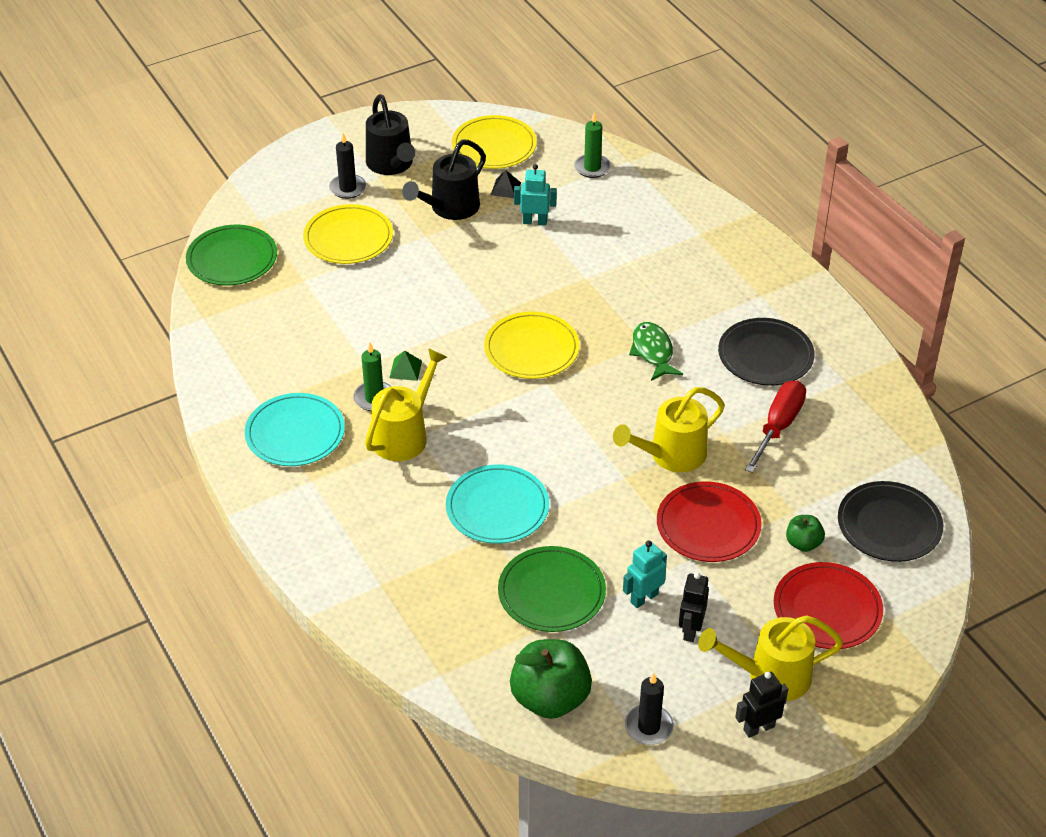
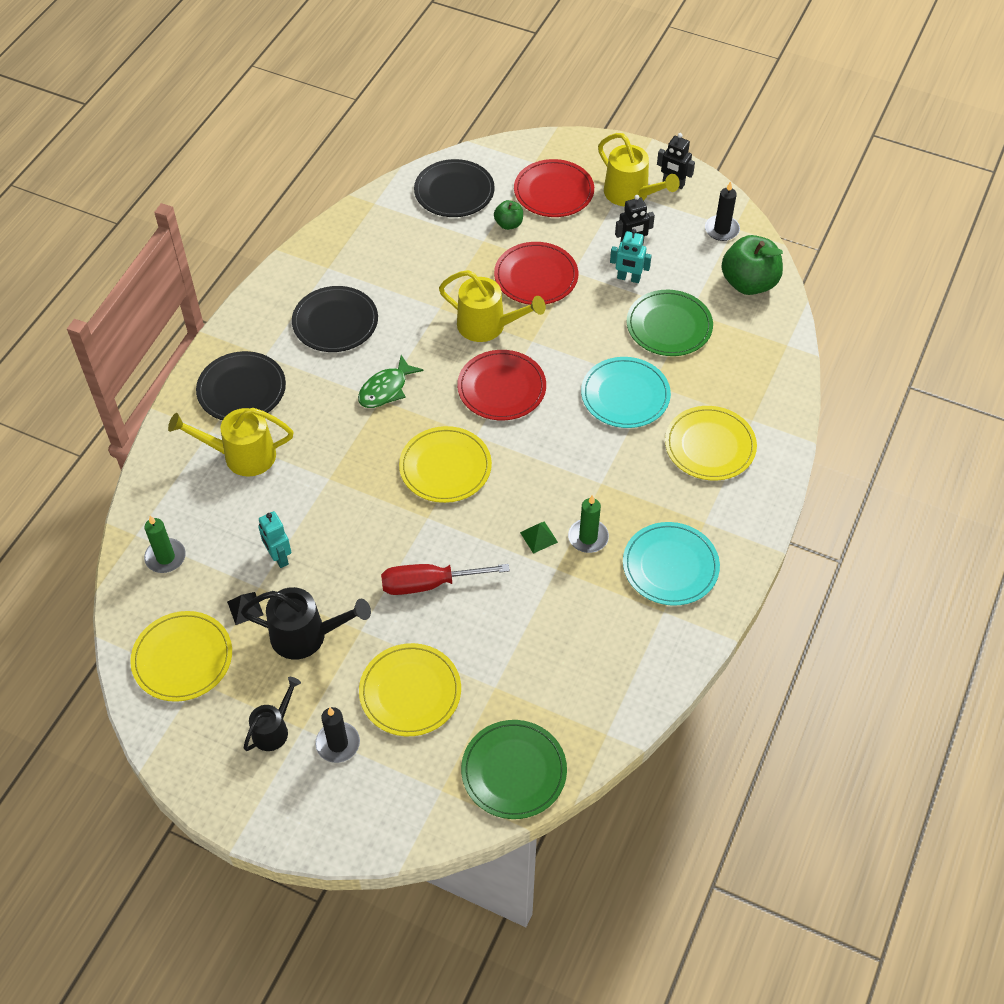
camera: 125 degrees left, 10 degrees up
(383, 534) = (710, 446): none -> yellow plate
(391, 165) = (274, 729): black watering can -> black watering can, size x0.63
(404, 434) = (607, 493): yellow watering can -> yellow watering can (241, 456)
(585, 426) = (501, 388): none -> red plate
(731, 267) = (241, 389): none -> black plate
(778, 427) = (408, 282): red screwdriver -> red screwdriver (430, 584)

